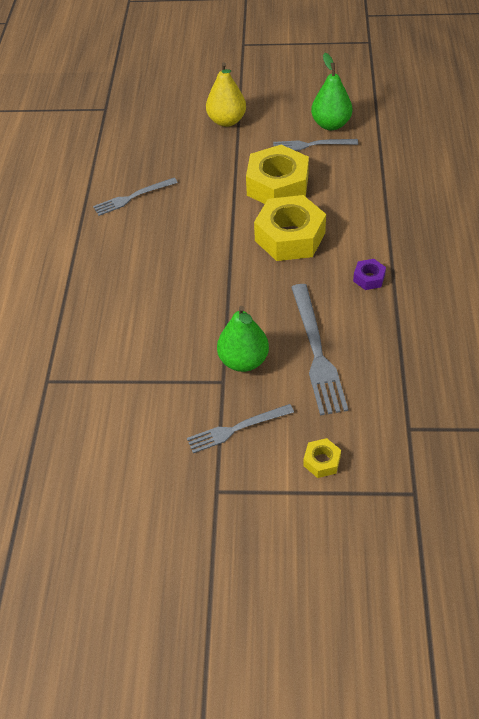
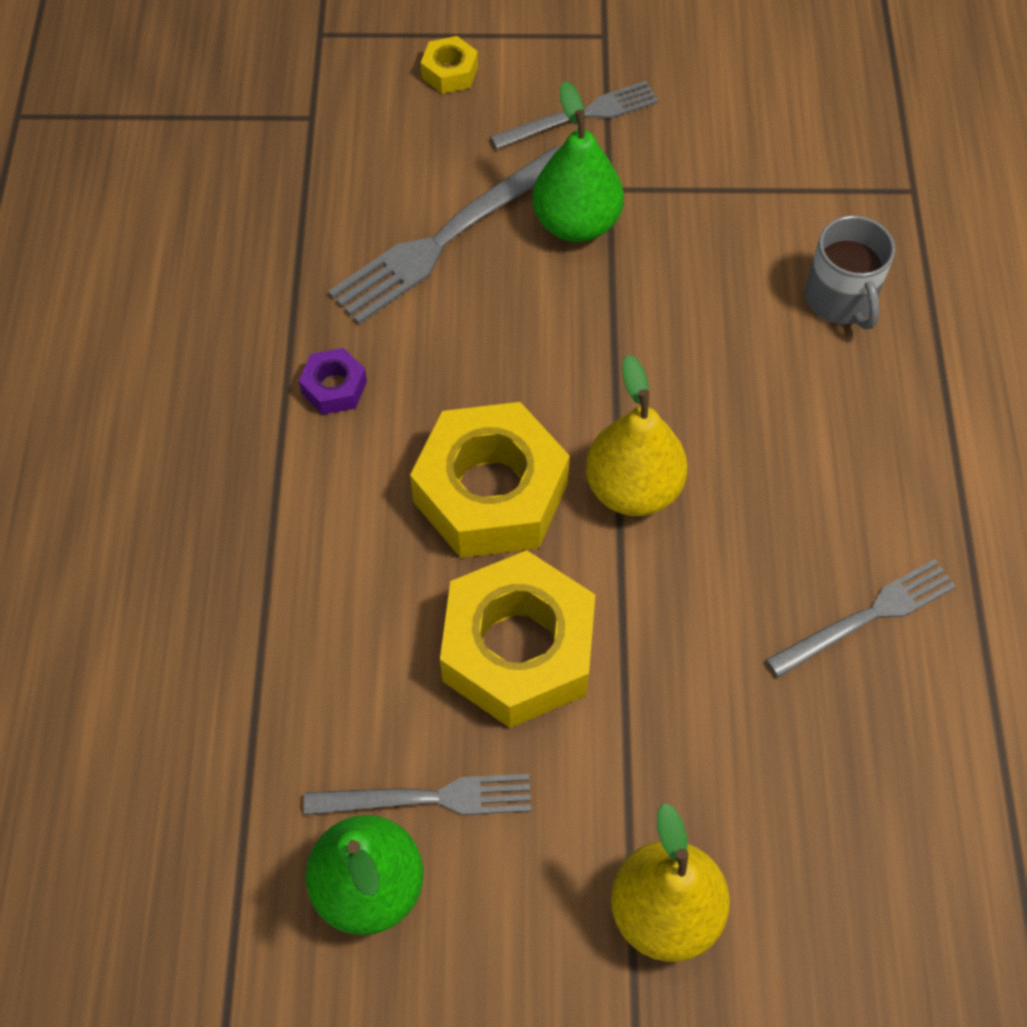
camera: 175 degrees right, 10 degrees up
(106, 321) = (840, 299): none -> grey mug
(224, 239) = (633, 488): none -> yellow pear
(317, 352) = (447, 238): grey fork -> grey fork turned 120 degrees counterclockwise

